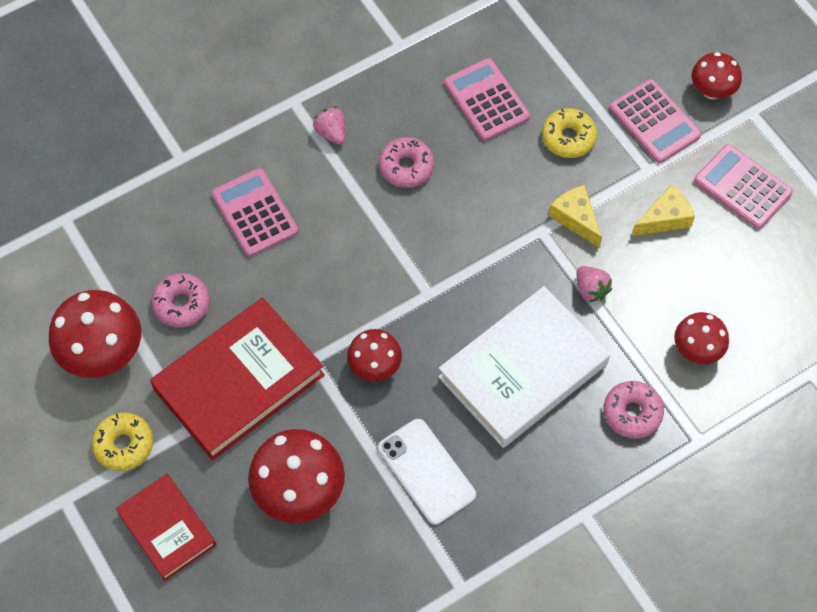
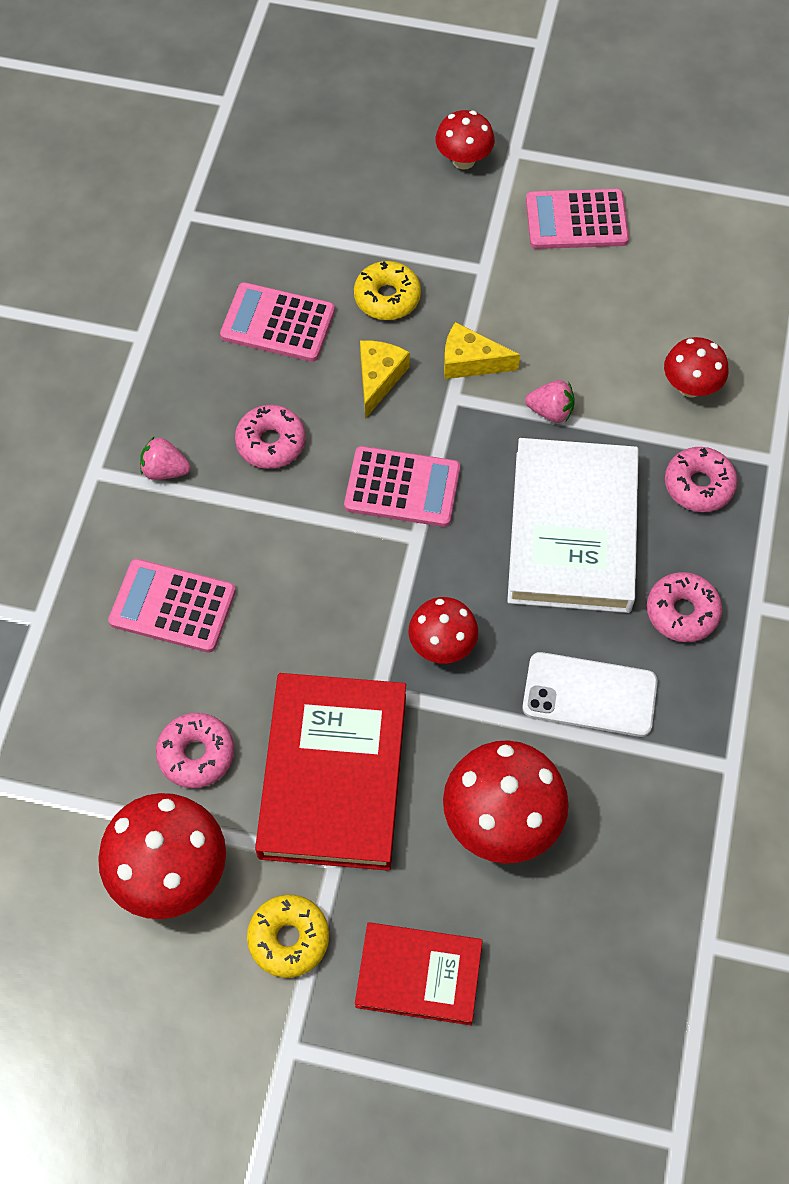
camera: 45 degrees left, 0 degrees up
(535, 476) = (682, 612): none -> pink donut
(654, 122) = (445, 224): pink calculator -> pink calculator (402, 487)
(664, 218) = (543, 299): yellow cheese -> yellow cheese (378, 379)

